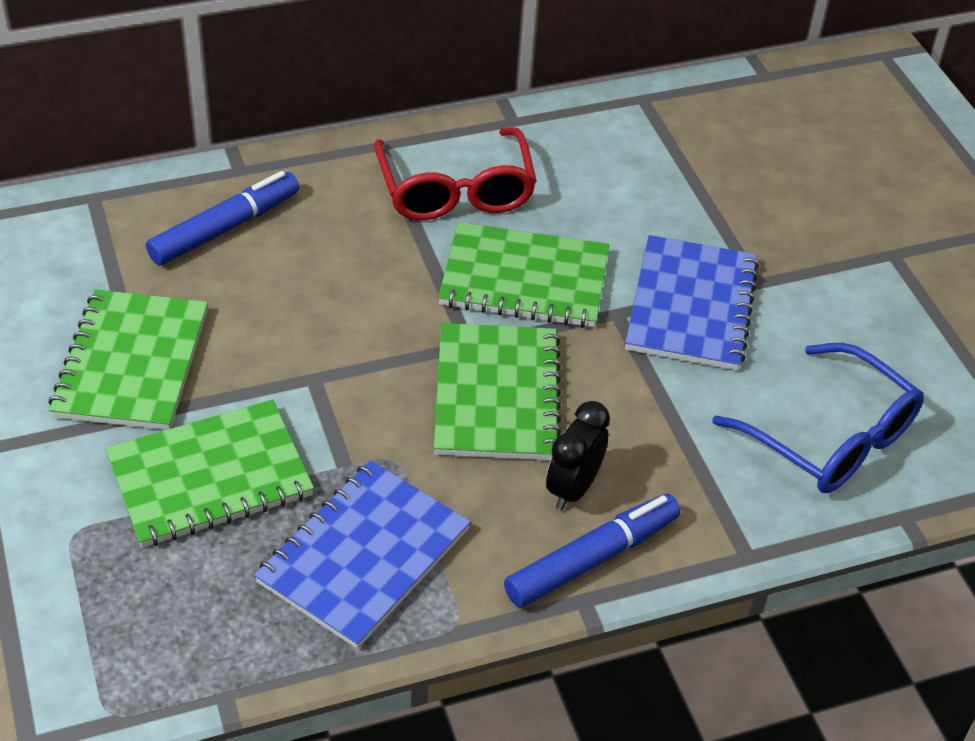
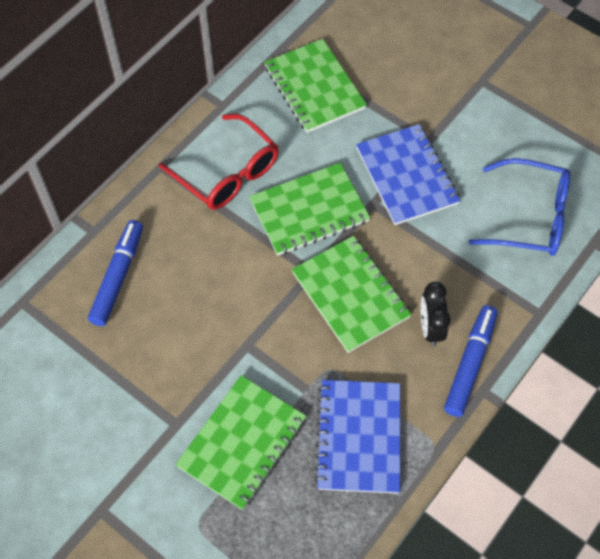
camera: 30 degrees left, 15 degrees up
(132, 363) = (140, 399): green notebook -> green notebook (314, 87)

